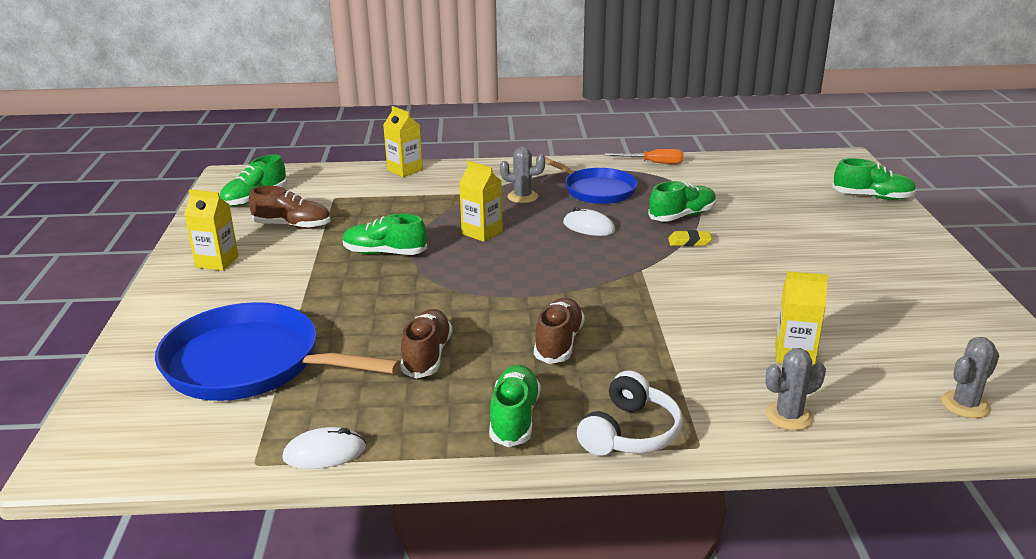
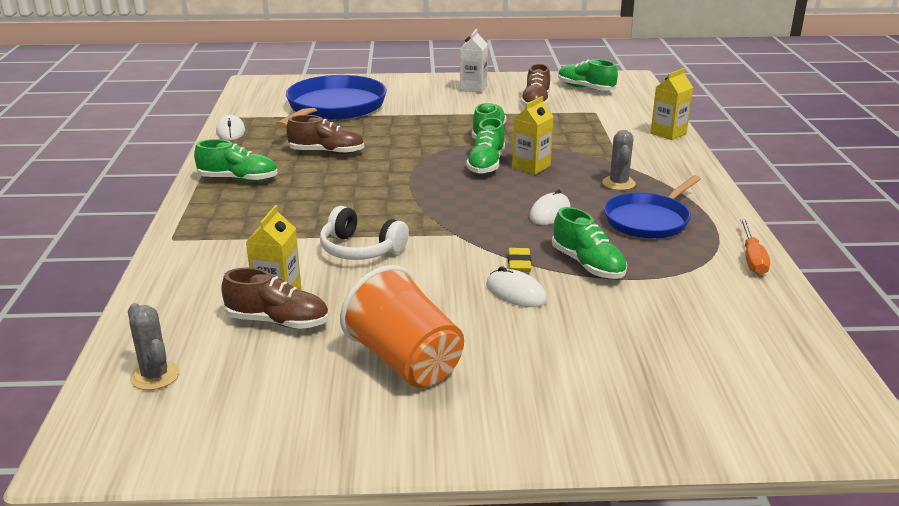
camera: 90 degrees right, 0 degrees up
(217, 262) = (473, 88): yellow carton -> white carton
(558, 343) = (330, 194): brown shoe -> brown shoe (278, 321)
(630, 433) = (201, 215): white headphones -> white headphones (360, 249)
(739, 244) = (516, 293): none -> white mouse
(788, 416) = (187, 279): grey cactus -> none
(863, 286) = (405, 361): none -> orange cup
(872, 197) = (694, 427): green shoe -> green shoe (486, 164)

